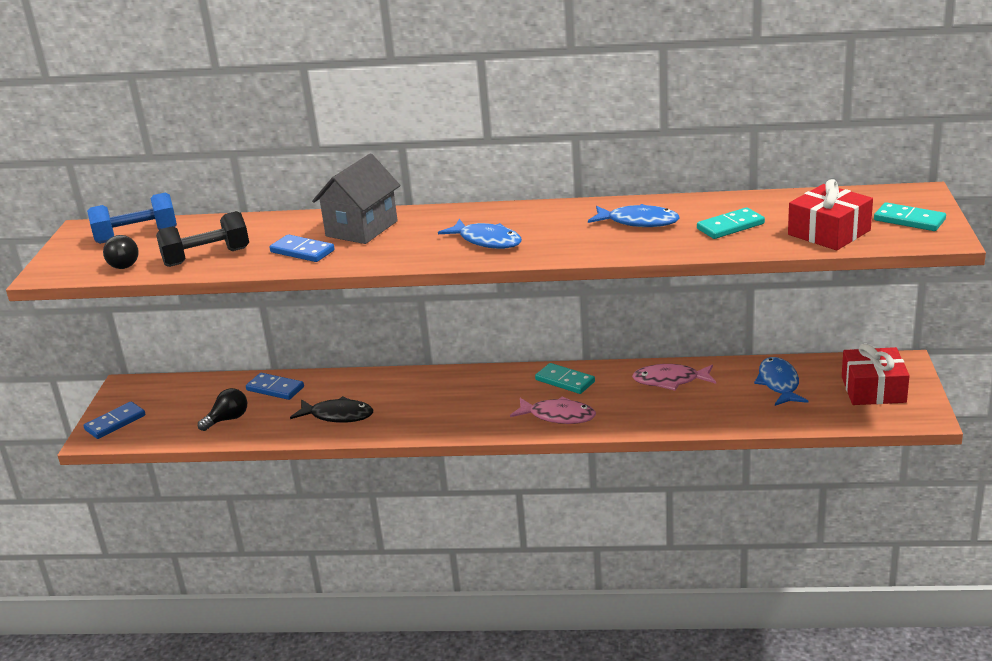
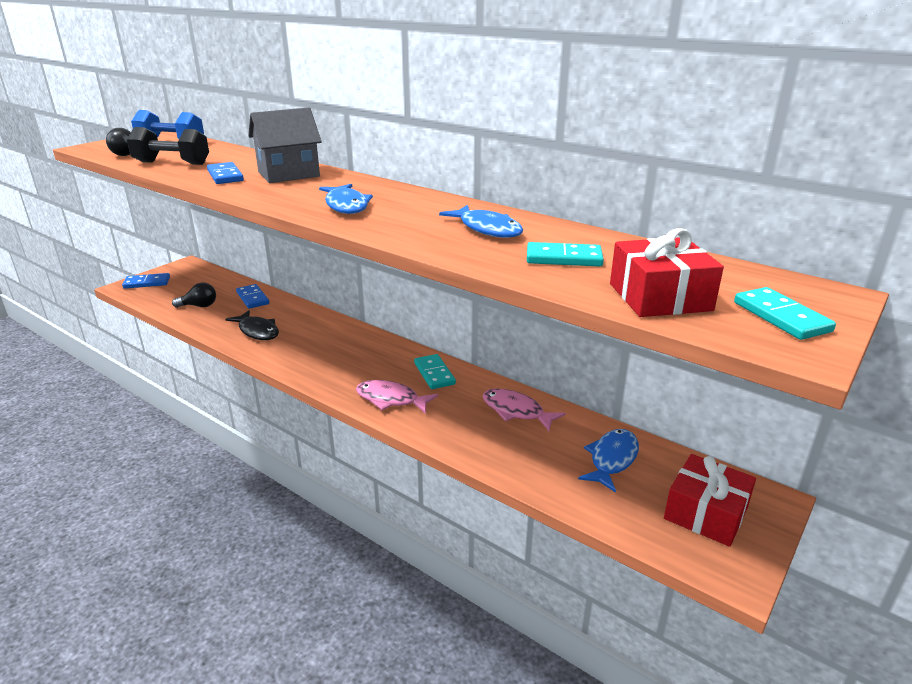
camera: 30 degrees right, 0 degrees up
(558, 416) = (391, 399): pink fish -> pink fish turned 150 degrees clockwise

